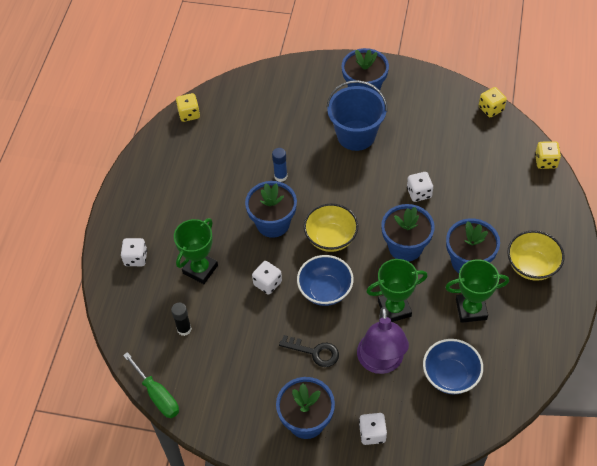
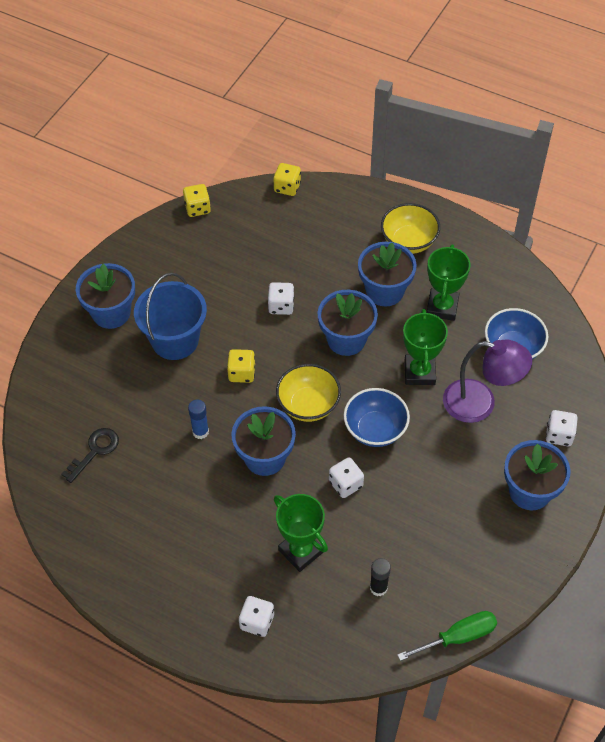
camera: 75 degrees left, 0 degrees up
(189, 114) = (54, 509): yellow dice -> yellow dice (242, 373)
(314, 352) = (449, 461): black key -> black key (95, 451)

